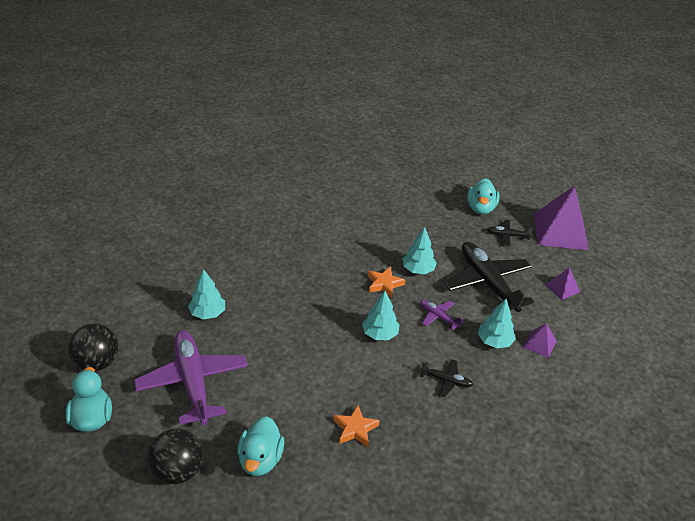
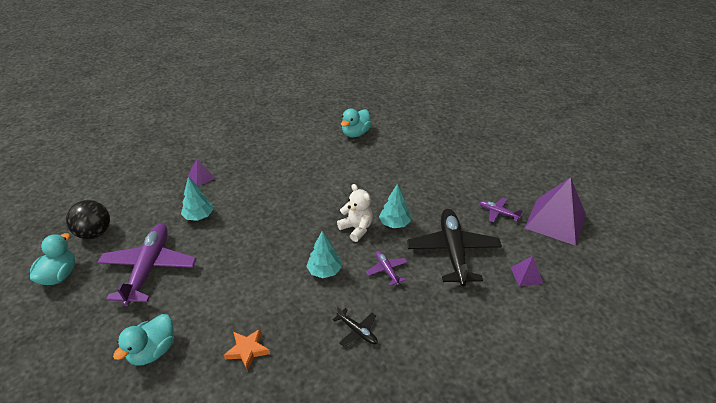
camera: 25 degrees right, 0 degrees up
(178, 471) = (86, 339): black ball -> none
(384, 284) = (356, 229): orange star -> white teddy bear
(480, 208) = (487, 183): turquoise duck -> turquoise duck (355, 133)
(494, 341) = (426, 308): turquoise tree -> none
(507, 235) = (498, 213): black plane -> purple plane
(539, 344) = (470, 323): purple pyramid -> purple pyramid (201, 177)

